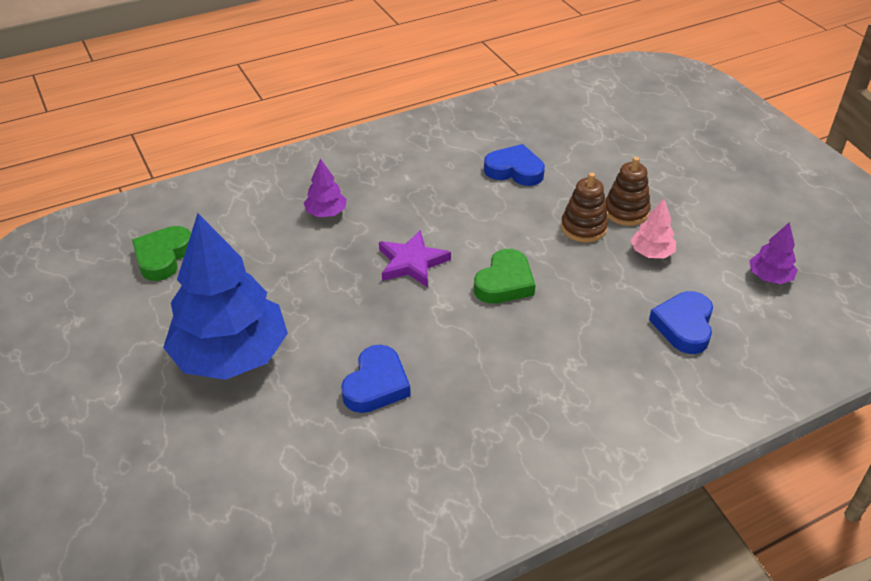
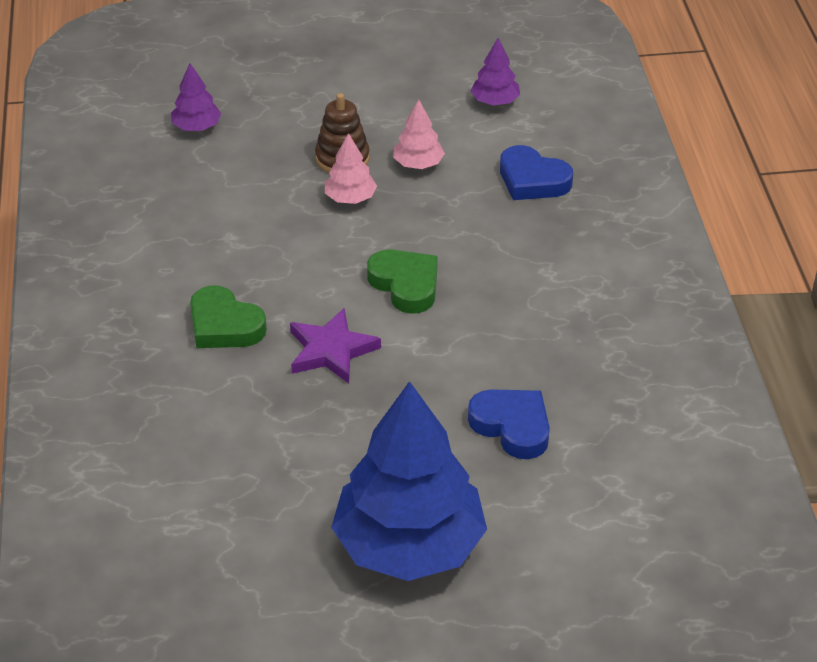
camera: 70 degrees left, 0 degrees up
(163, 257) = (184, 590): green heart -> green heart (224, 325)
(326, 213) = (190, 406): purple tree -> purple tree (197, 127)
(514, 170) = (214, 219): blue heart -> none
(583, 227) = (350, 198): brown stacking toy -> pink tree

